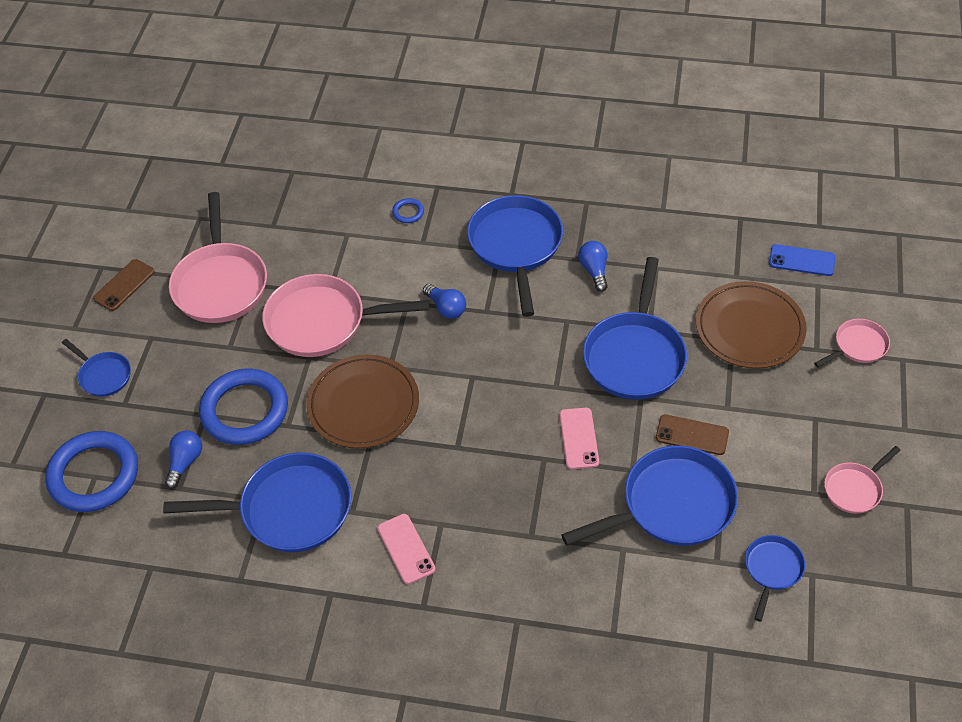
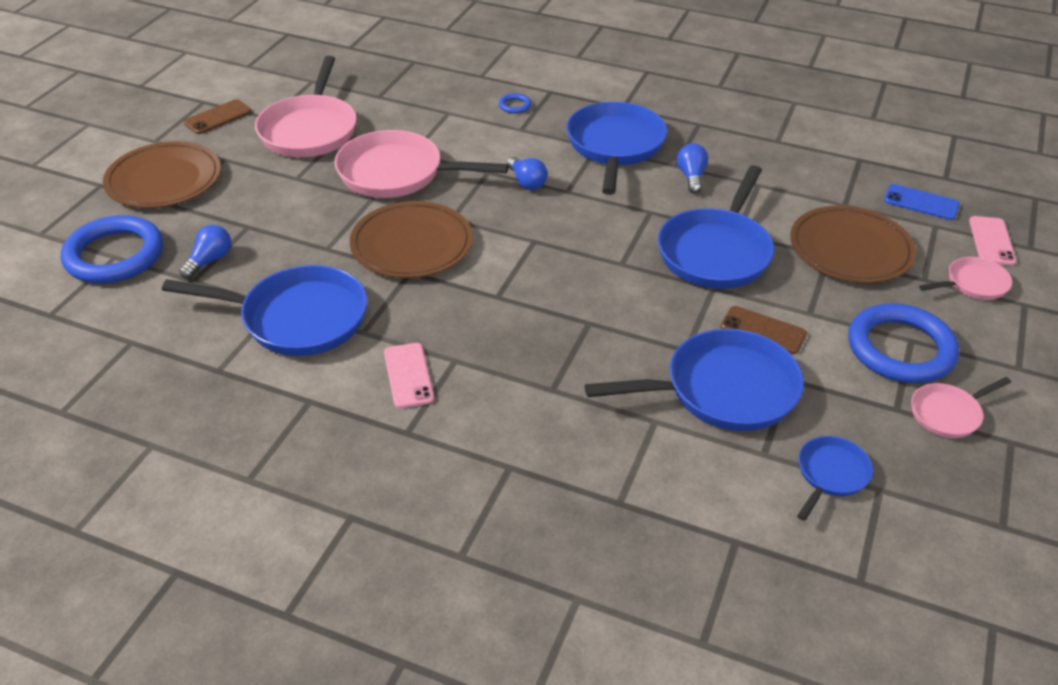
camera: 10 degrees right, 10 degrees down
(103, 375) = (164, 180): blue pan -> brown plate
(245, 410) = (289, 229): blue ring -> blue ring (900, 349)
(579, 438) = (633, 312): pink phone -> pink phone (991, 241)

